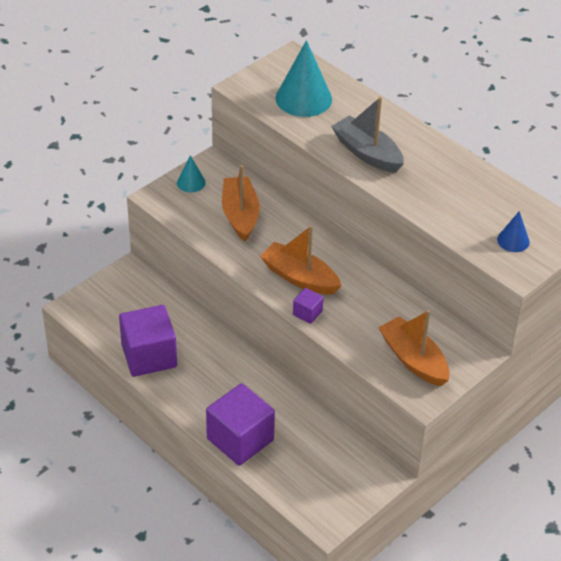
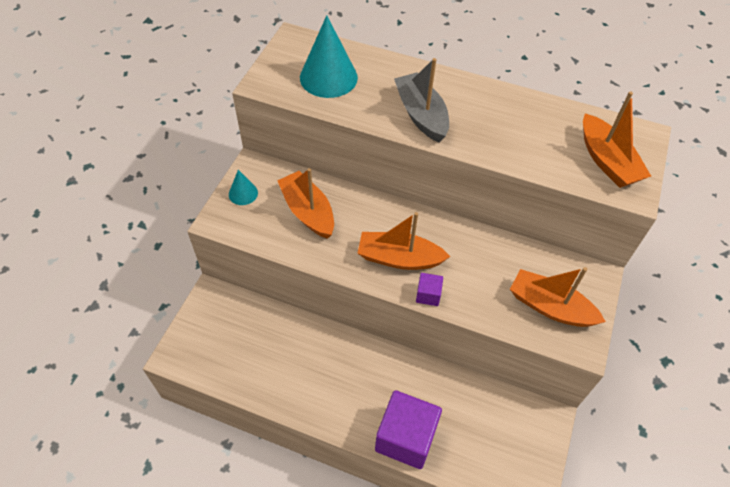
camera: 25 degrees left, 10 degrees up
(149, 356) = (274, 381): purple cube -> none
(367, 153) = (421, 115): grey boat -> grey boat turned 45 degrees clockwise
(513, 240) = (607, 161): blue cone -> orange boat

